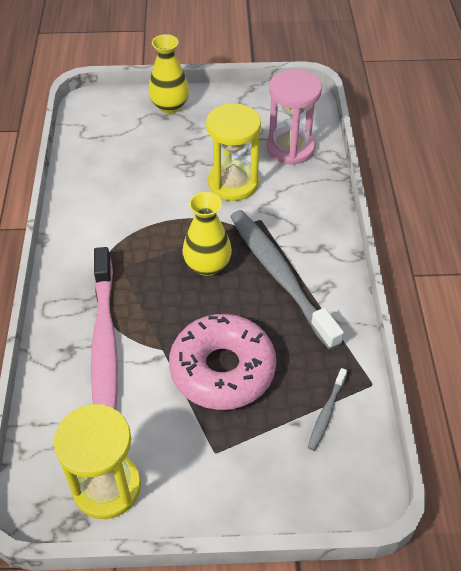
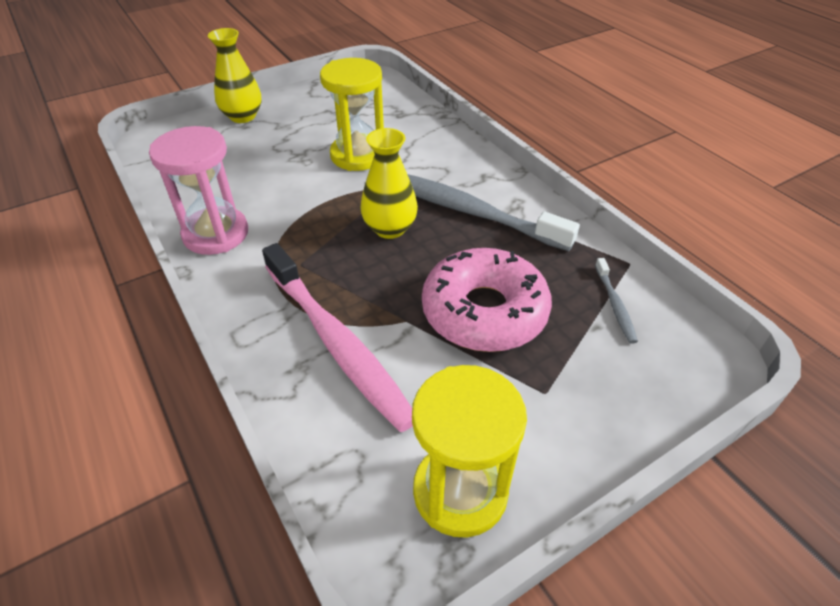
camera: 30 degrees left, 5 degrees down
(290, 148) = (389, 114): pink hourglass -> pink hourglass (216, 234)

